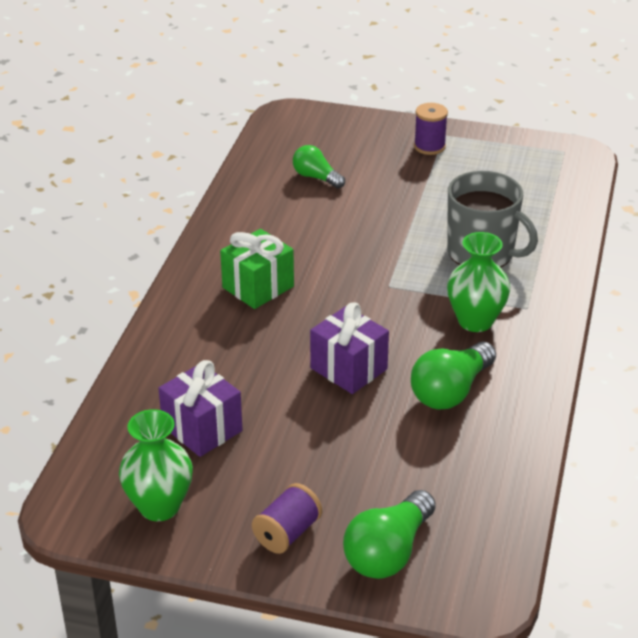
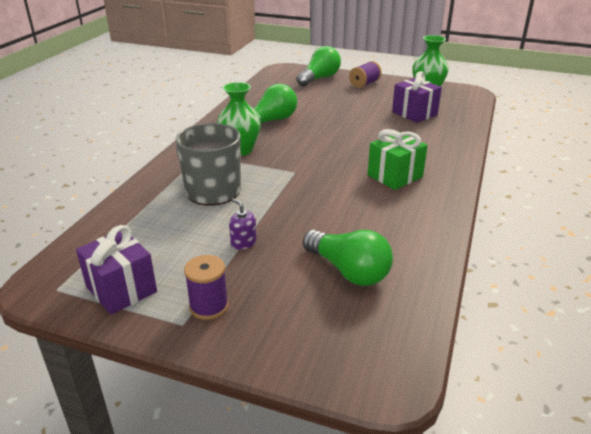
camera: 175 degrees left, 5 degrees down
(316, 177) = (348, 271): green light bulb -> green light bulb, size x1.55
(348, 369) = (330, 132): purple gift -> purple gift (121, 289)
(421, 196) = (243, 242): none -> purple soap dispenser

